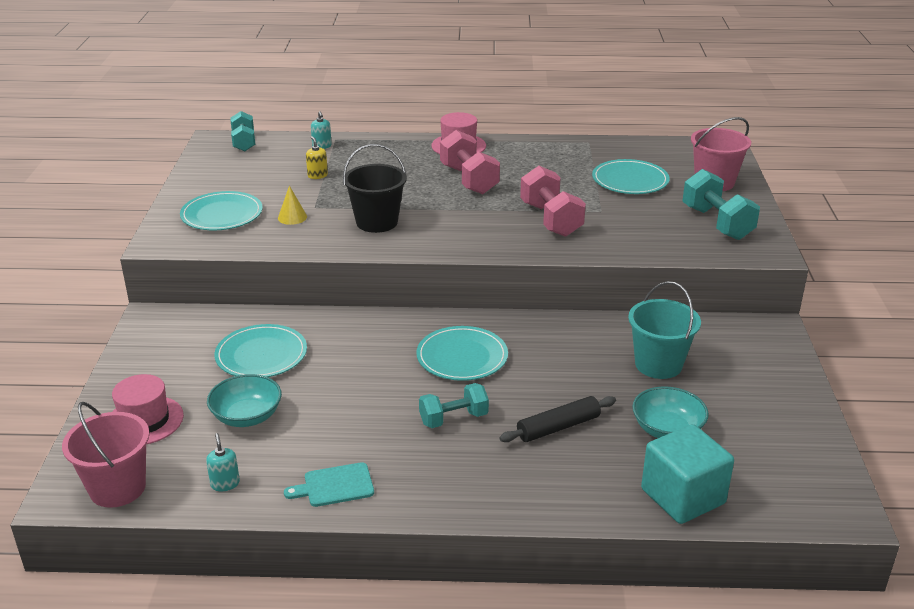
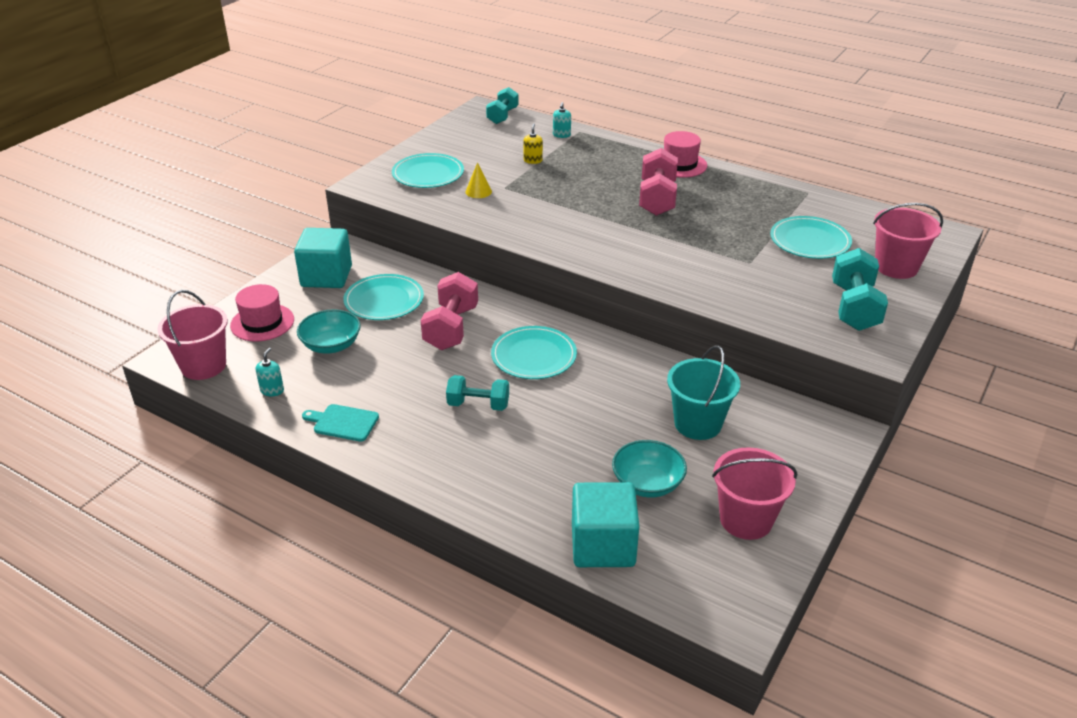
camera: 30 degrees right, 5 degrees up
(173, 351) = (326, 276): none -> turquoise cube
(377, 222) = (541, 215): black bucket -> none
(550, 220) = (693, 257): pink dumbbell -> pink dumbbell (451, 328)
(558, 427) = (555, 444): black rolling pin -> none
(770, 427) = (746, 520): none -> pink bucket

